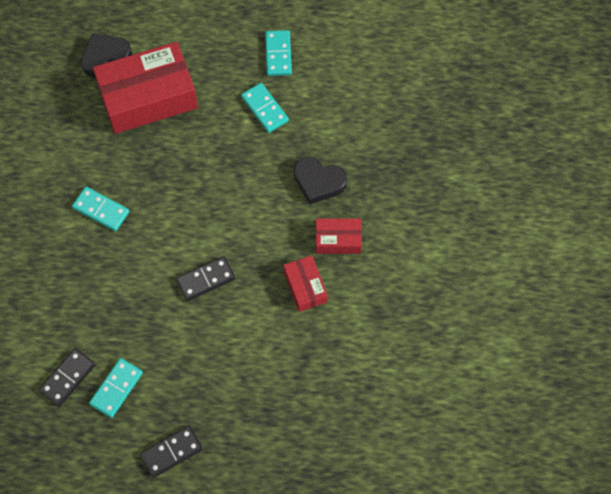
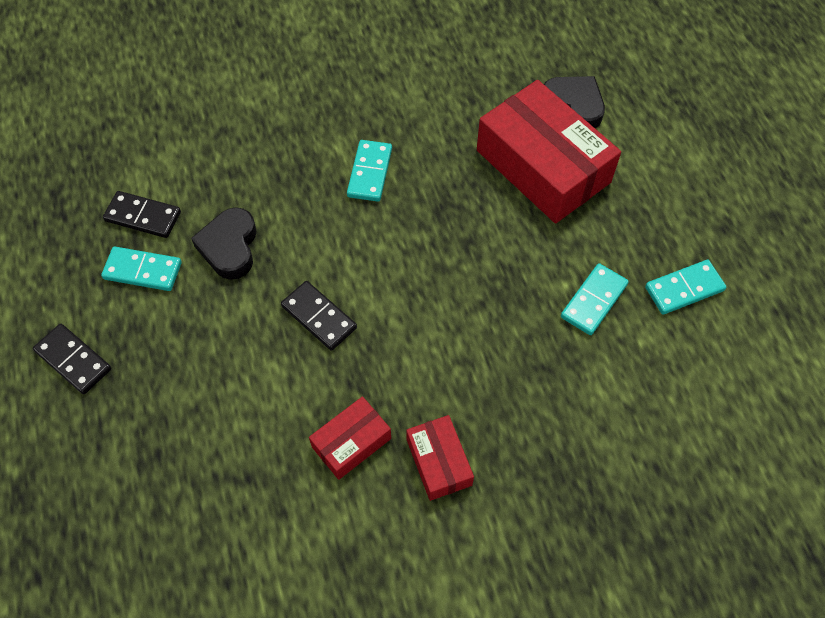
camera: 70 degrees right, 5 degrees down
(318, 182) = (516, 406): black heart -> black heart (229, 247)

